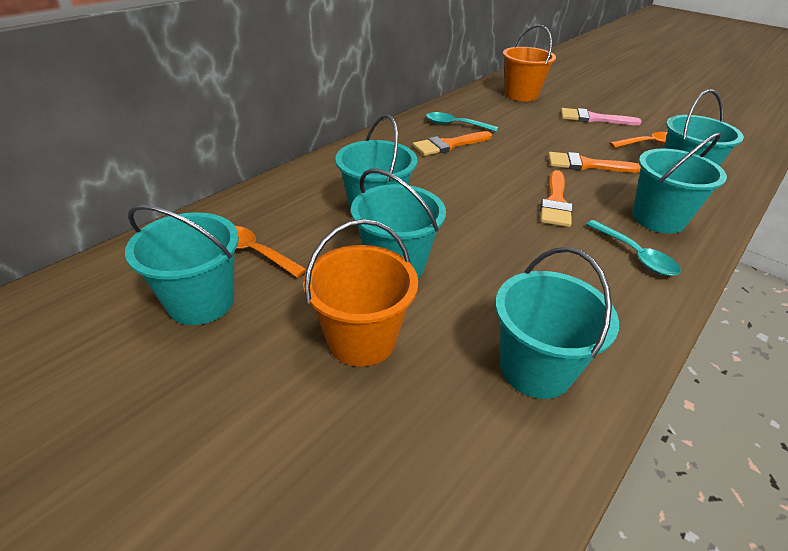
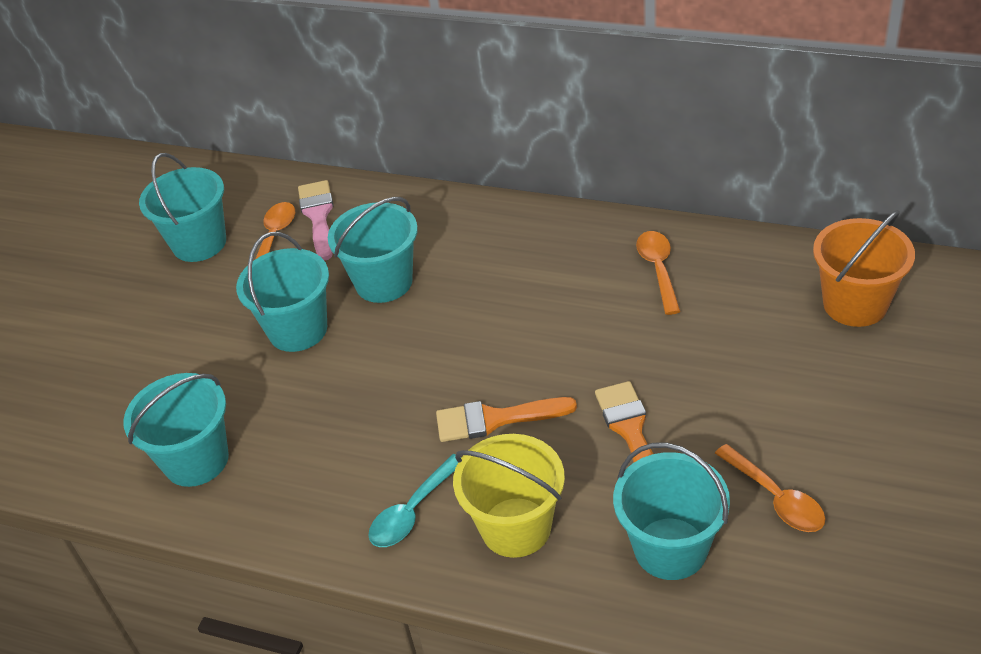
camera: 75 degrees right, 5 degrees up
(361, 339) = (191, 346): orange bucket -> none
(449, 145) = (587, 283): orange brush -> none
(455, 125) = (658, 269): turquoise spoon -> orange spoon
(593, 118) = (828, 412): pink brush -> pink brush (318, 216)
(658, 219) = (516, 527): turquoise bucket -> yellow bucket

